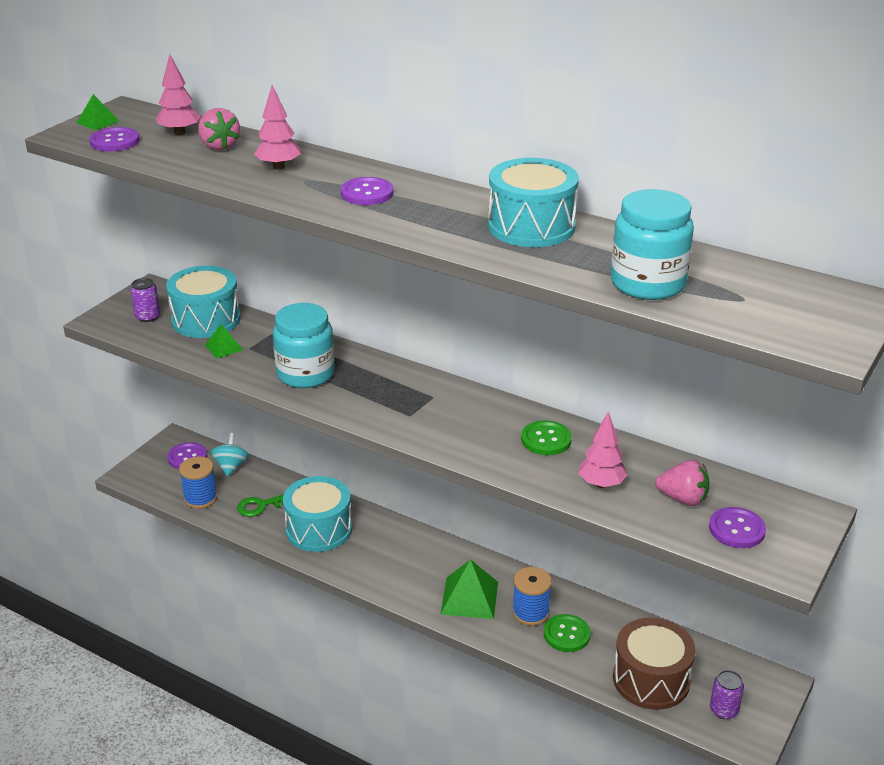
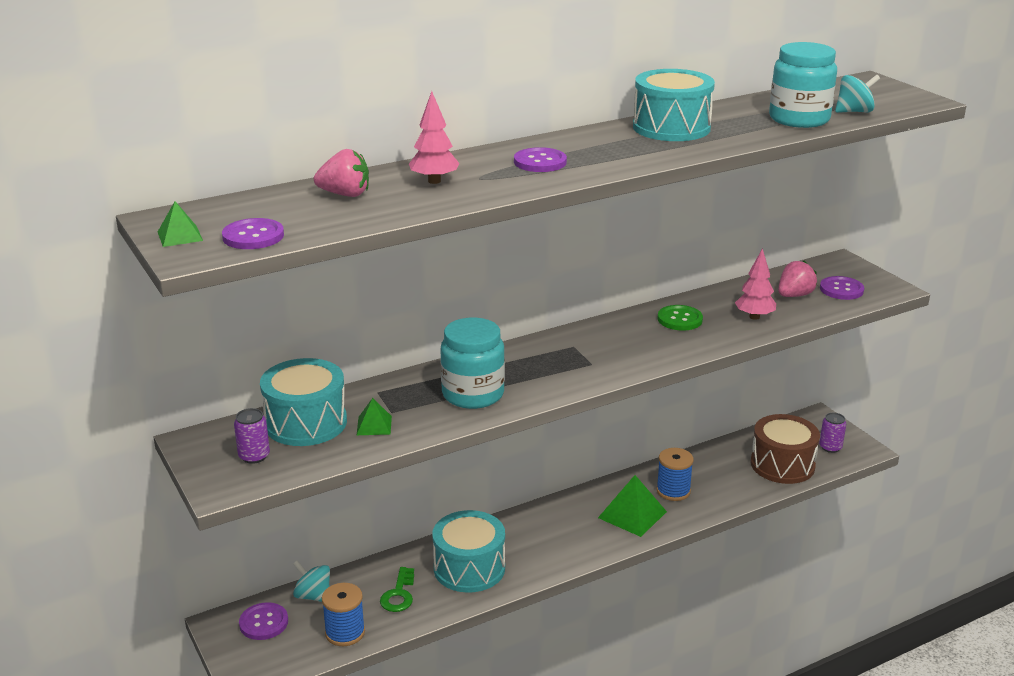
camera: 60 degrees left, 5 degrees down
(180, 133) = (280, 205): pink tree -> none
(566, 634) = (710, 483): green button -> none
(720, 310) = (854, 112): none -> turquoise spinning top

